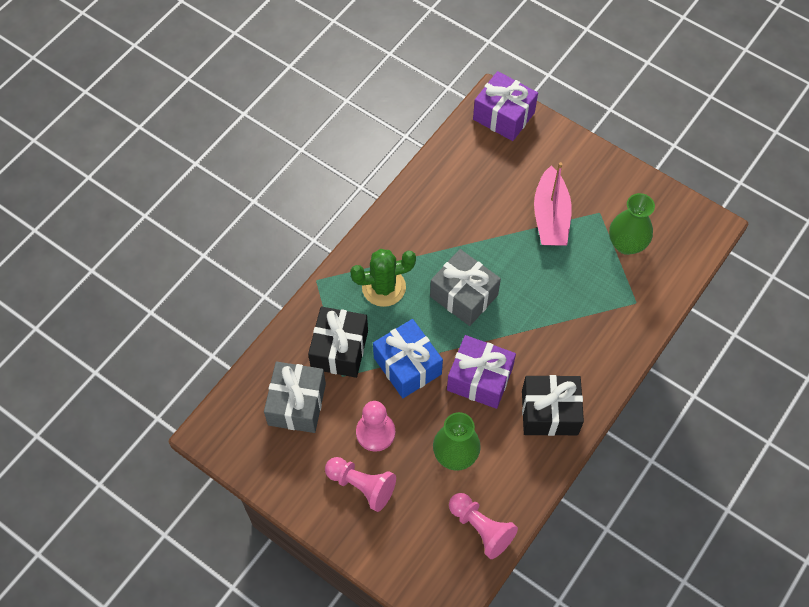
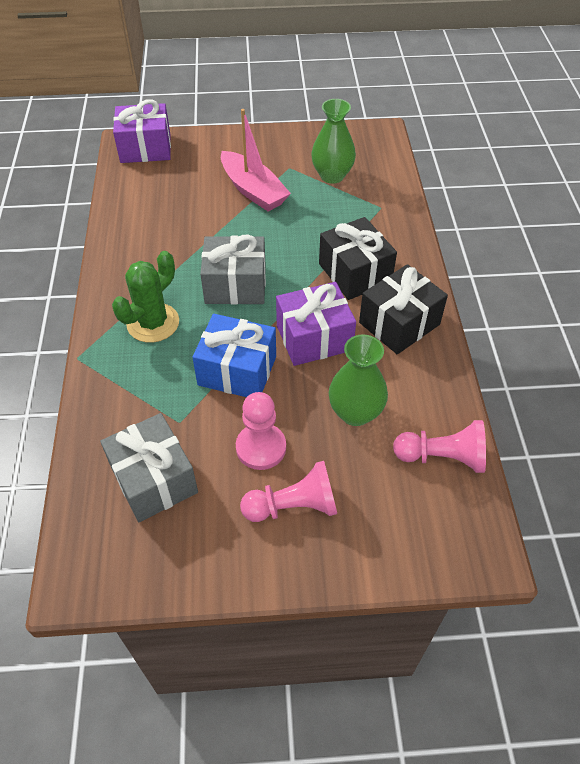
camera: 40 degrees left, 10 degrees down
(339, 349) = (155, 401): black gift -> black gift (355, 273)

